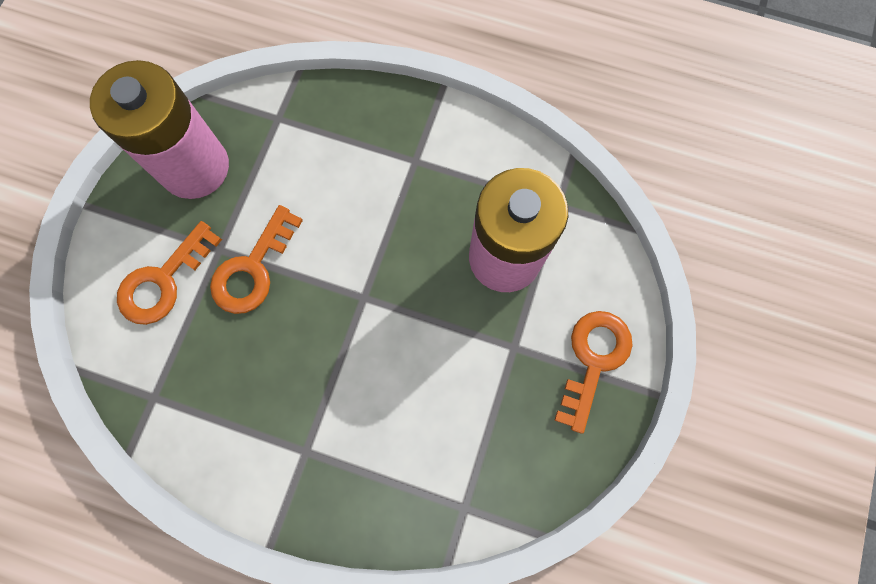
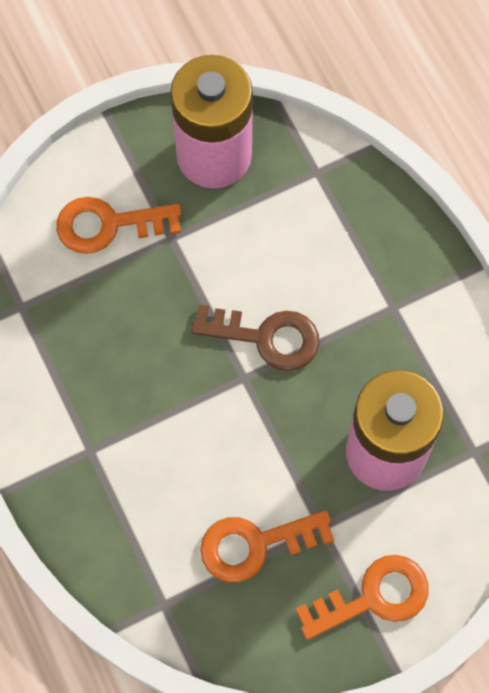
camera: 45 degrees right, 5 degrees down
(253, 269) = (182, 277): orange key -> orange key (255, 545)
(351, 256) = (266, 337): none -> brown key

